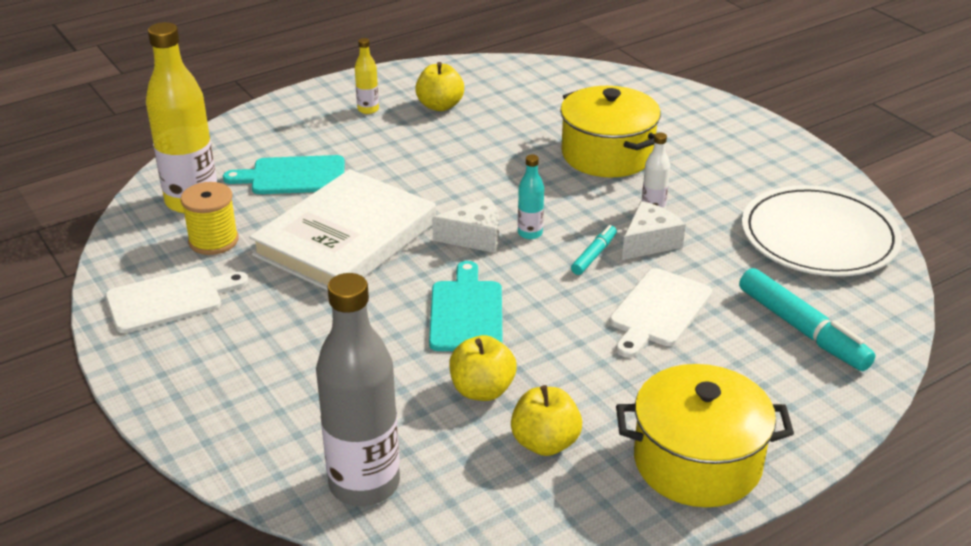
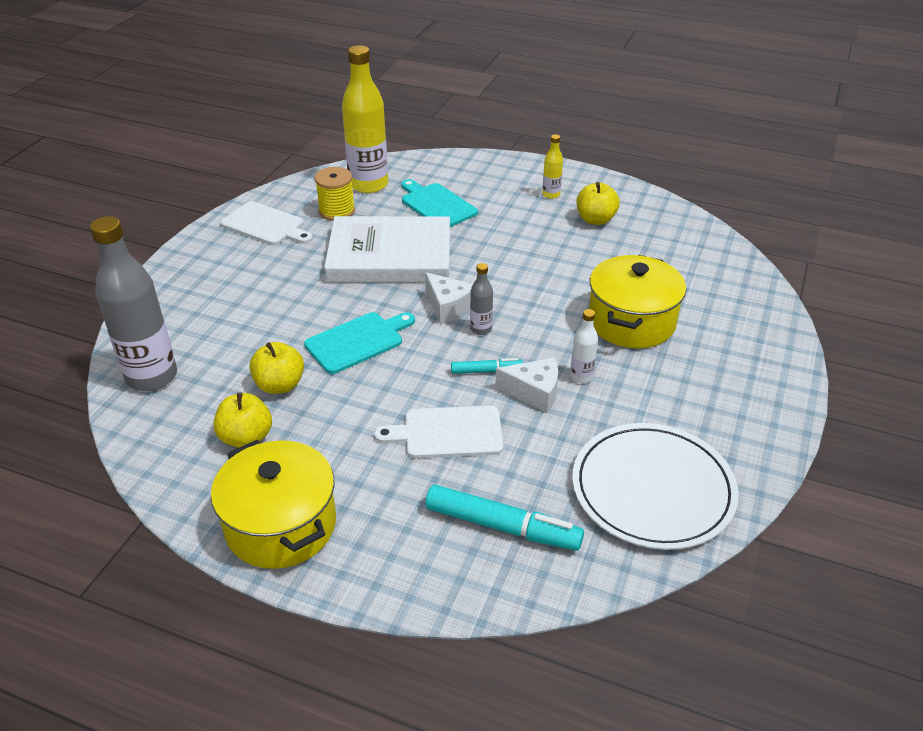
camera: 55 degrees right, 5 degrees up
(530, 233) = (481, 329): turquoise bottle -> grey bottle
(802, 329) = (502, 526): turquoise marker -> turquoise marker turned 90 degrees counterclockwise

